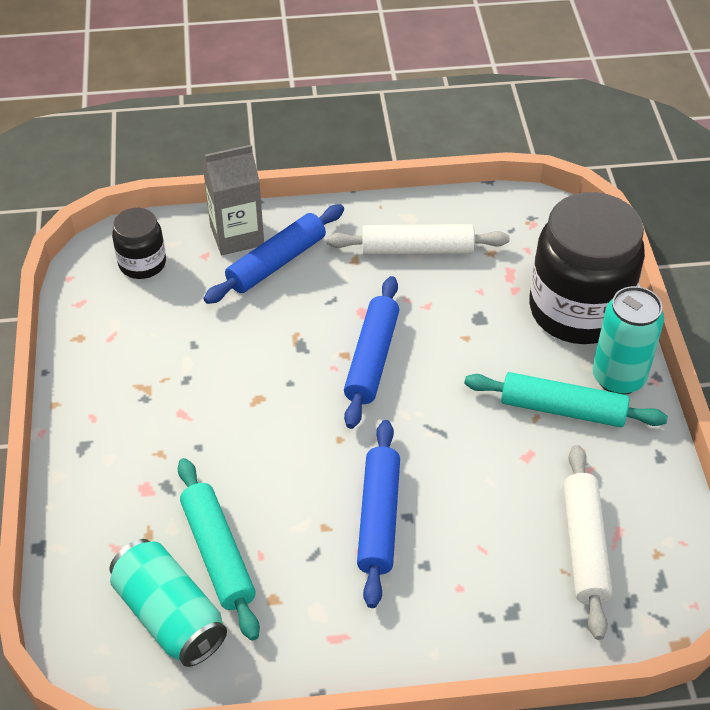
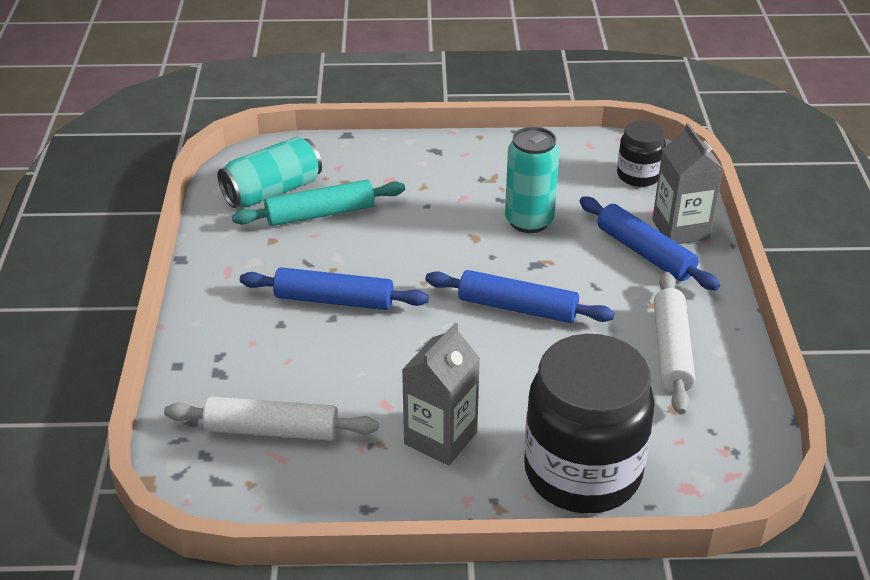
camera: 95 degrees right, 10 degrees down
(562, 409) = (440, 438): turquoise rolling pin -> grey carton
(618, 377) = (479, 491): turquoise can -> turquoise can (529, 221)

